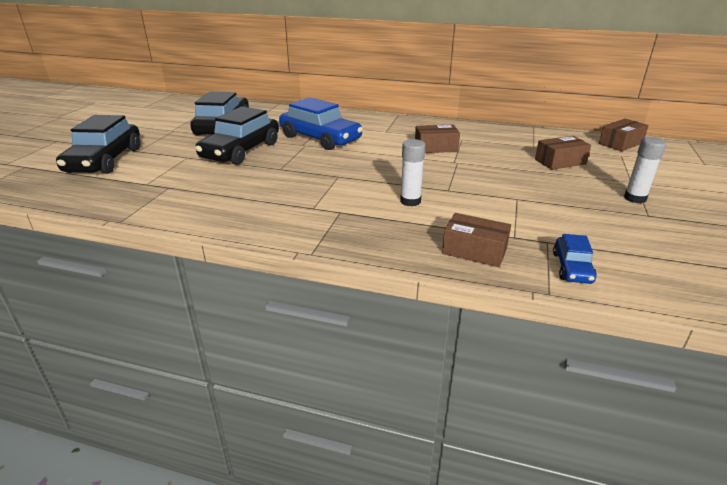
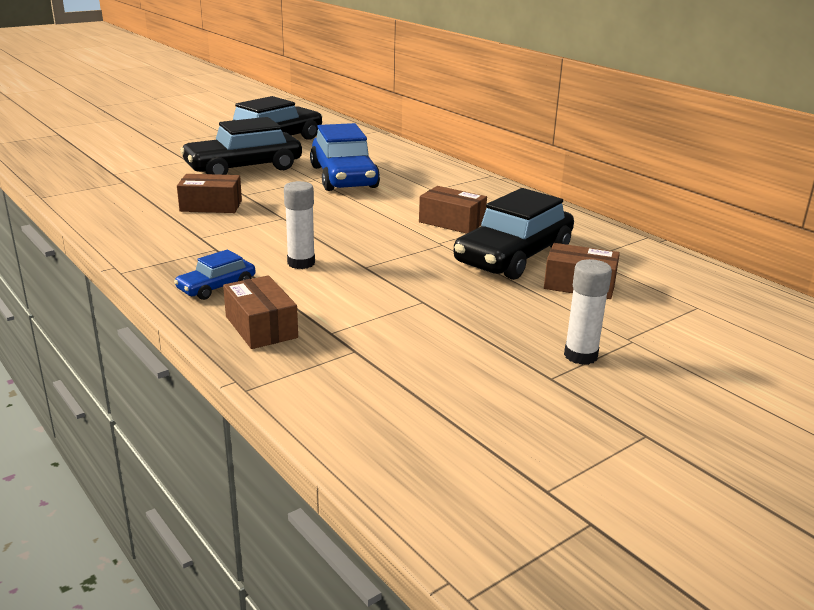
camera: 35 degrees right, 5 degrees down
(105, 160) = (120, 145): black car -> black car (513, 256)
(572, 268) = (322, 381): blue car -> blue car (216, 287)
(620, 143) = (736, 294): brown box -> brown box (211, 206)

